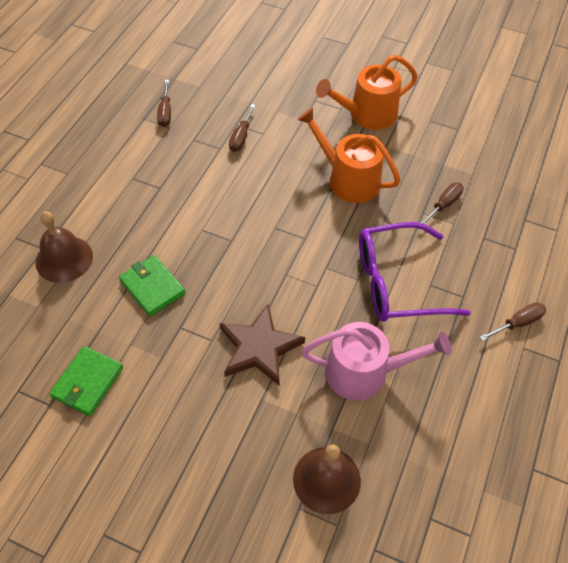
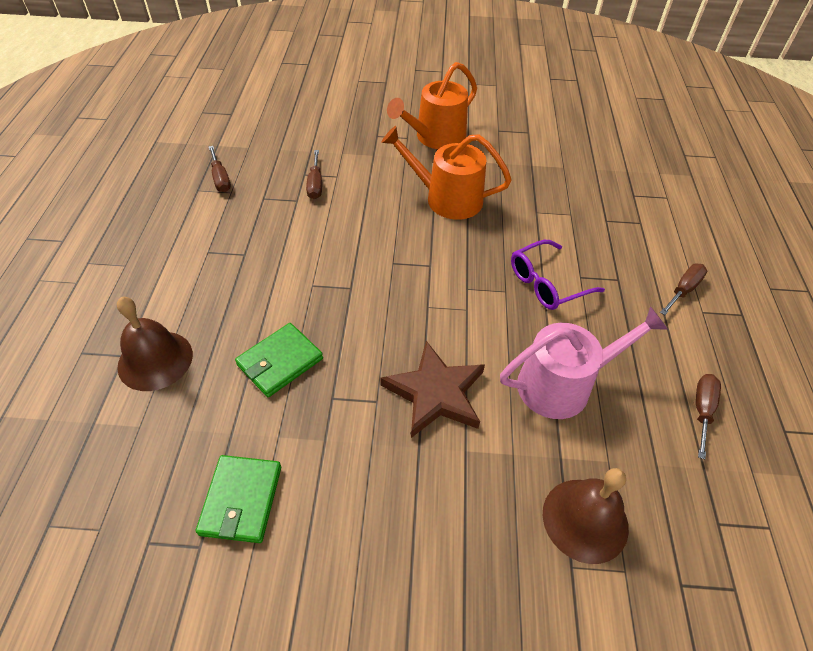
camera: 20 degrees left, 5 degrees down
(152, 287) = (280, 362): green wallet -> green wallet turned 75 degrees counterclockwise
(397, 282) = (547, 283): purple glasses -> purple glasses, size x0.65
(444, 205) = (552, 200): brown screwdriver -> brown screwdriver (702, 410)

